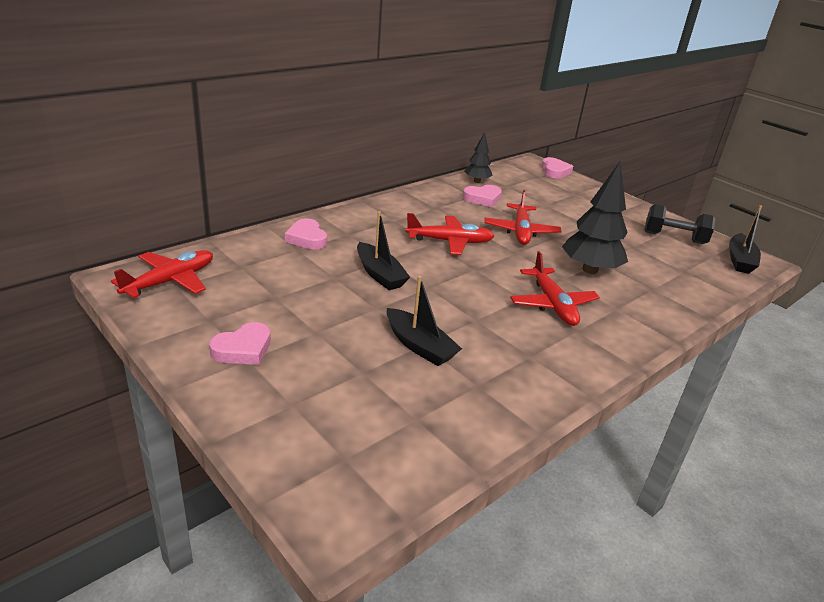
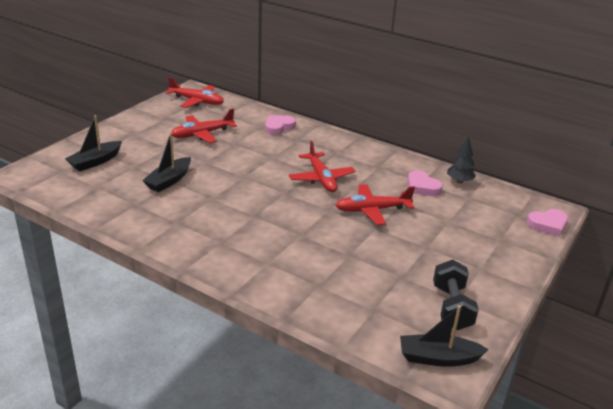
camera: 75 degrees right, 0 degrees up
(243, 349) = (142, 131): pink heart -> none
(379, 274) = (248, 157): black boat -> black boat (95, 162)
(552, 304) = (253, 230): red plane -> red plane (202, 134)
(590, 270) = (328, 248): black tree -> none

